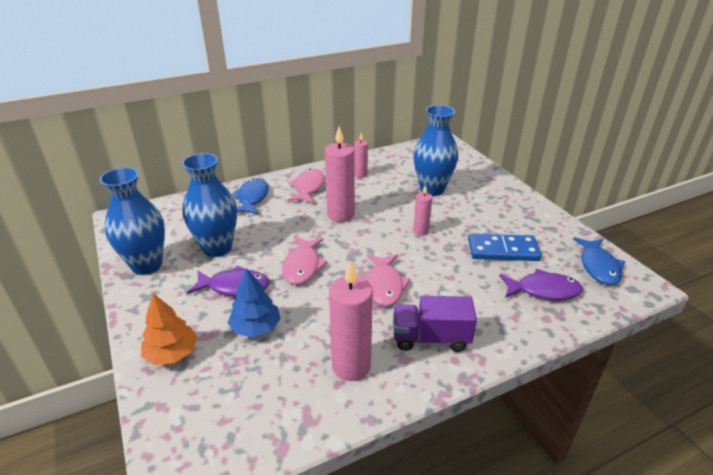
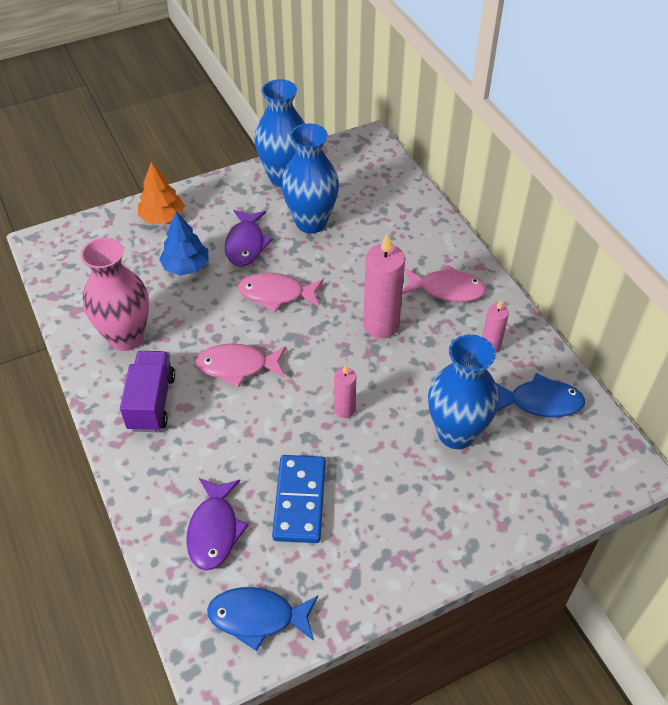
camera: 90 degrees right, 15 degrees up
(252, 198) = (415, 238): blue fish -> blue fish (540, 402)
(351, 366) = (126, 337): pink candle -> pink vase

